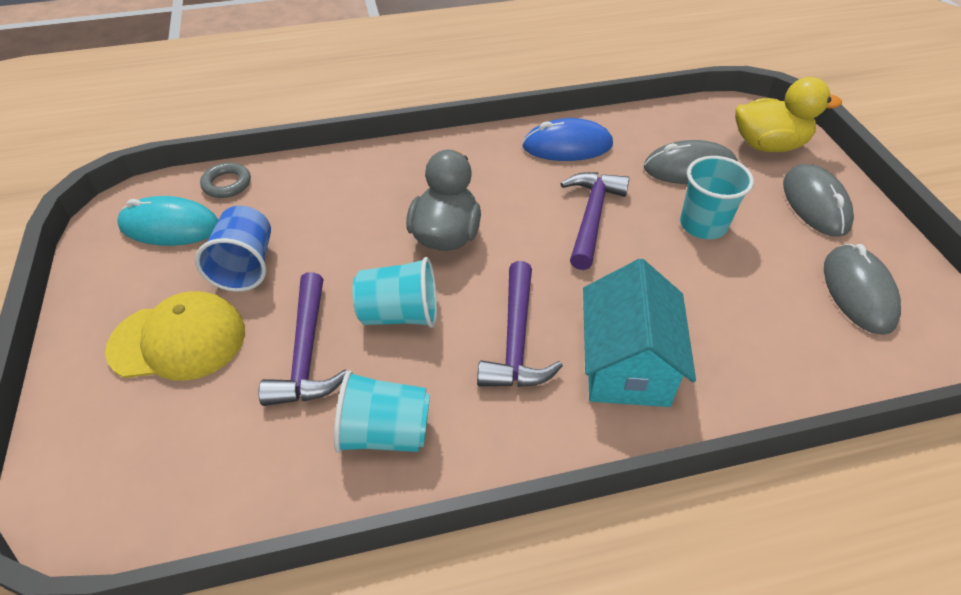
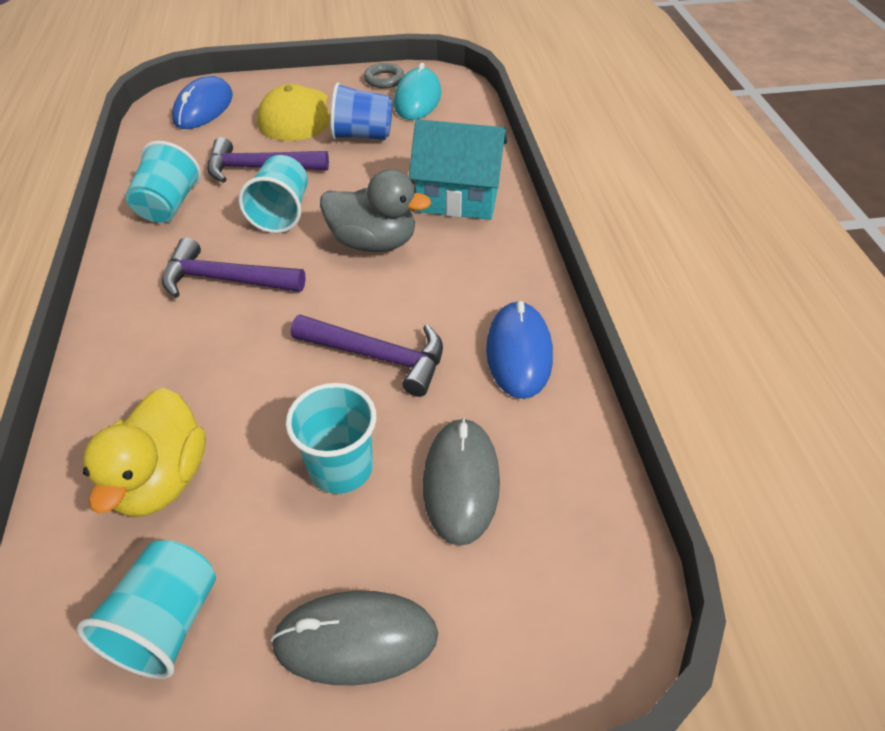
camera: 95 degrees right, 0 degrees up
(126, 462) = (204, 108): none -> blue mouse
(227, 184) = (468, 119): grey ring -> grey ring (384, 80)
(626, 365) = (164, 351): turquoise house -> turquoise house (458, 197)
(768, 145) = (515, 619): yellow duck -> yellow duck (162, 479)
(858, 292) = (167, 623): grey mouse -> turquoise cup

